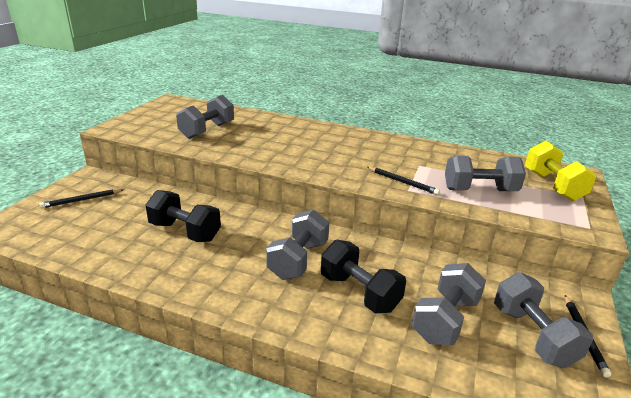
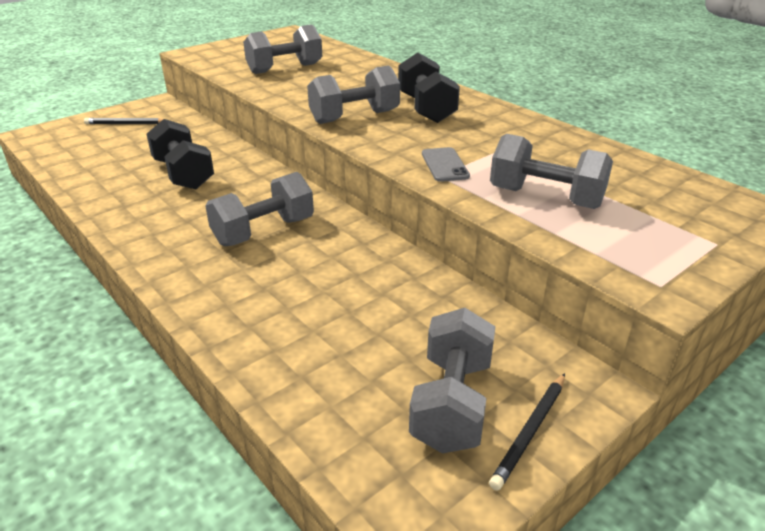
camera: 30 degrees right, 5 degrees up
(359, 293) = (290, 284): black dumbbell -> black dumbbell (426, 109)
(402, 182) = (444, 165): black pencil -> grey phone
(445, 320) = (356, 345): grey dumbbell -> grey dumbbell (354, 117)
(552, 186) = (682, 218): yellow dumbbell -> none

